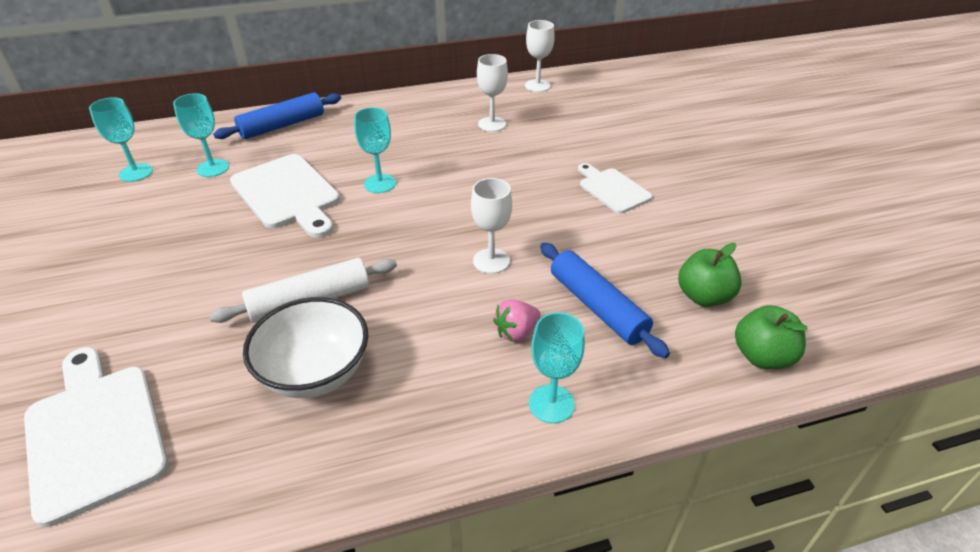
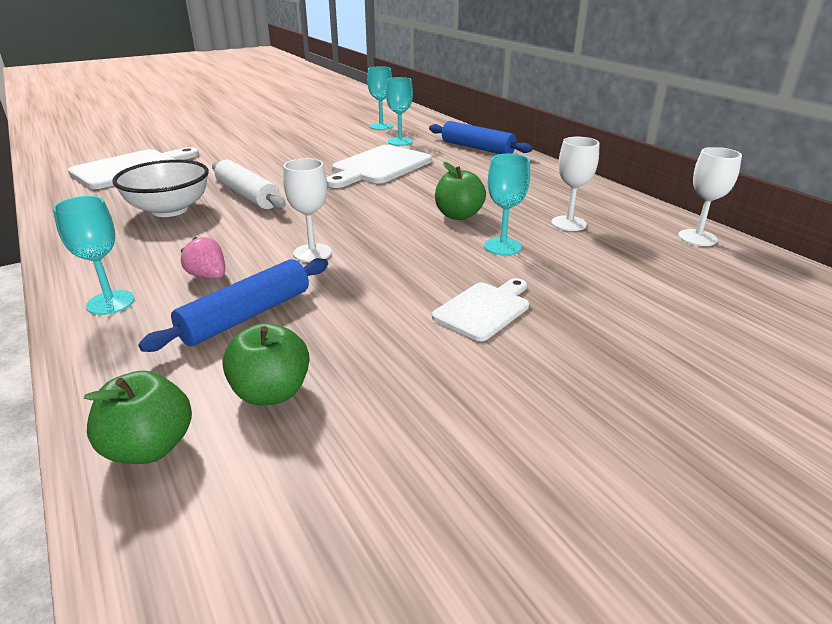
camera: 75 degrees right, 10 degrees down
(380, 183) = (414, 192): turquoise goblet -> turquoise goblet (502, 246)
(449, 169) = (458, 215): none -> green apple

